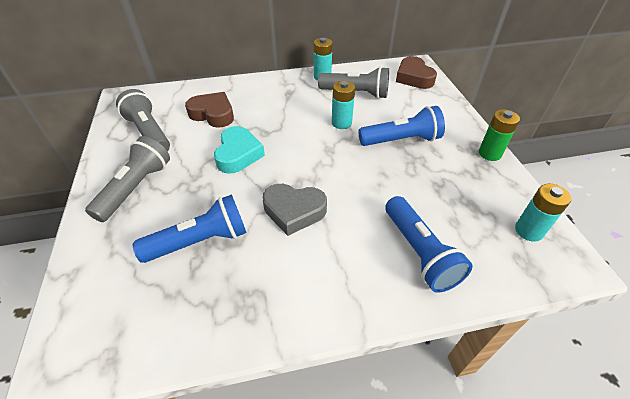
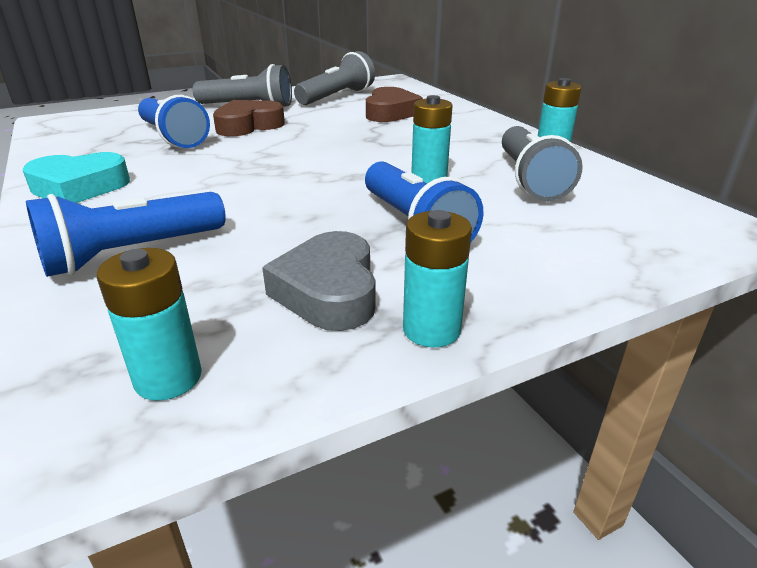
camera: 75 degrees right, 15 degrees down
(238, 154) = (318, 132): turquoise heart -> turquoise heart (79, 187)
(294, 211) = (219, 169): grey heart -> grey heart (328, 291)
(413, 77) = (664, 227): brown heart -> brown heart (248, 126)
(489, 154) = (431, 330): green battery -> turquoise battery

